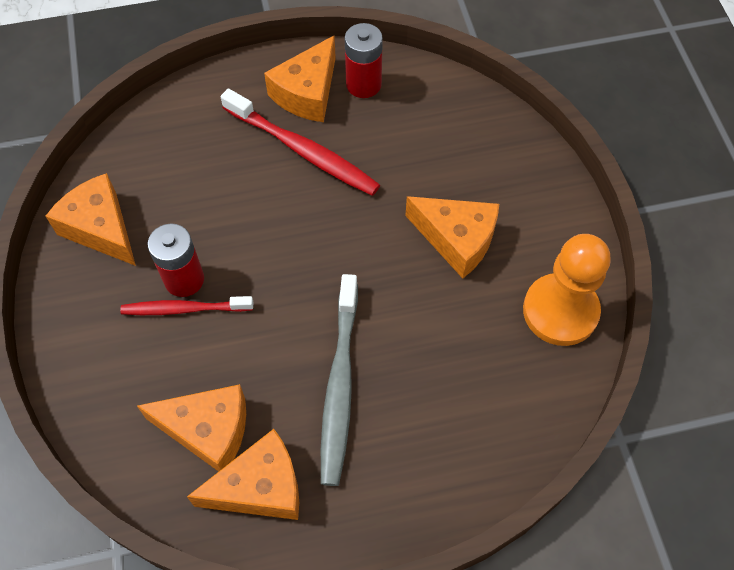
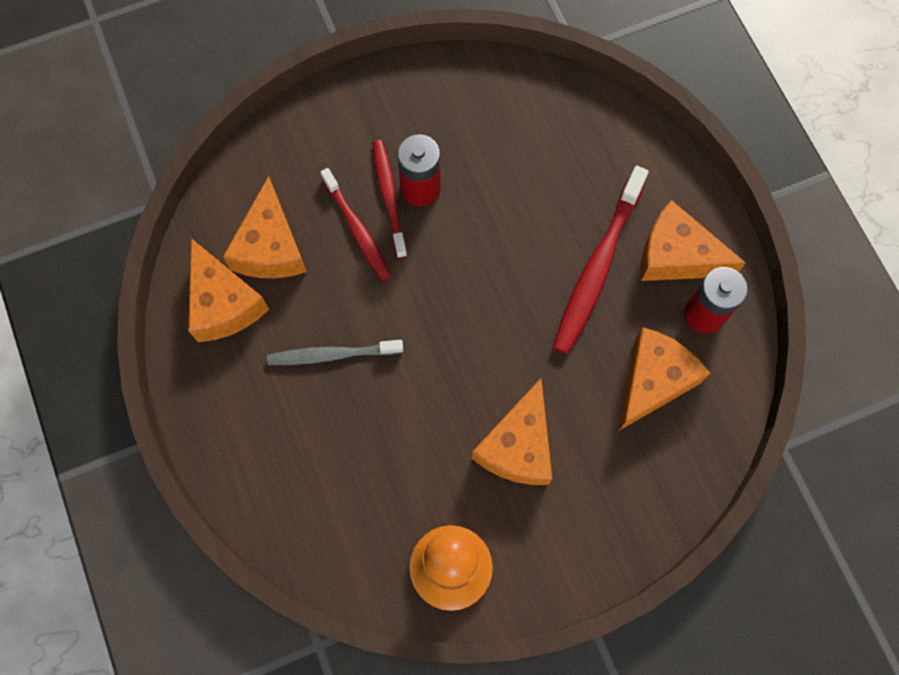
camera: 80 degrees right, 10 degrees up
(101, 229) = (462, 100): orange cheese -> orange cheese (653, 381)
(211, 343) = (357, 229): none -> red toothbrush
(340, 384) = (332, 355): grey toothbrush -> grey toothbrush, size x0.64

